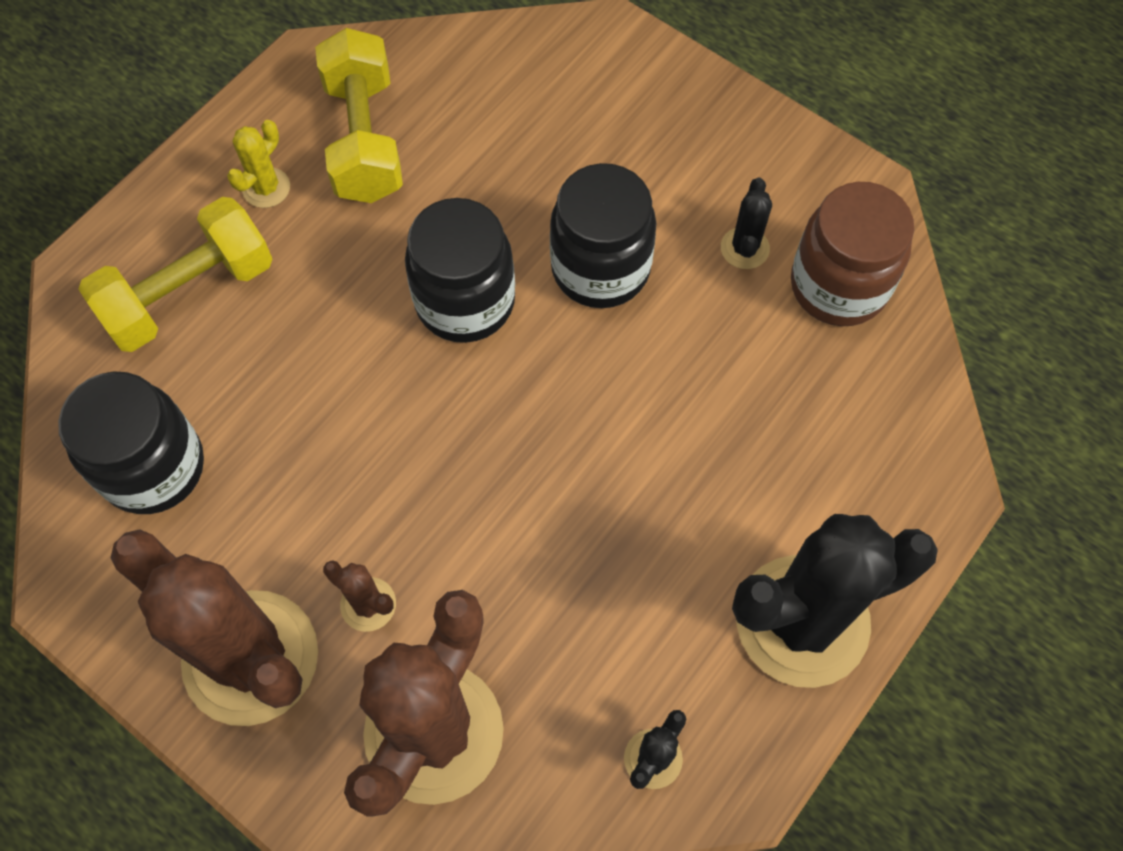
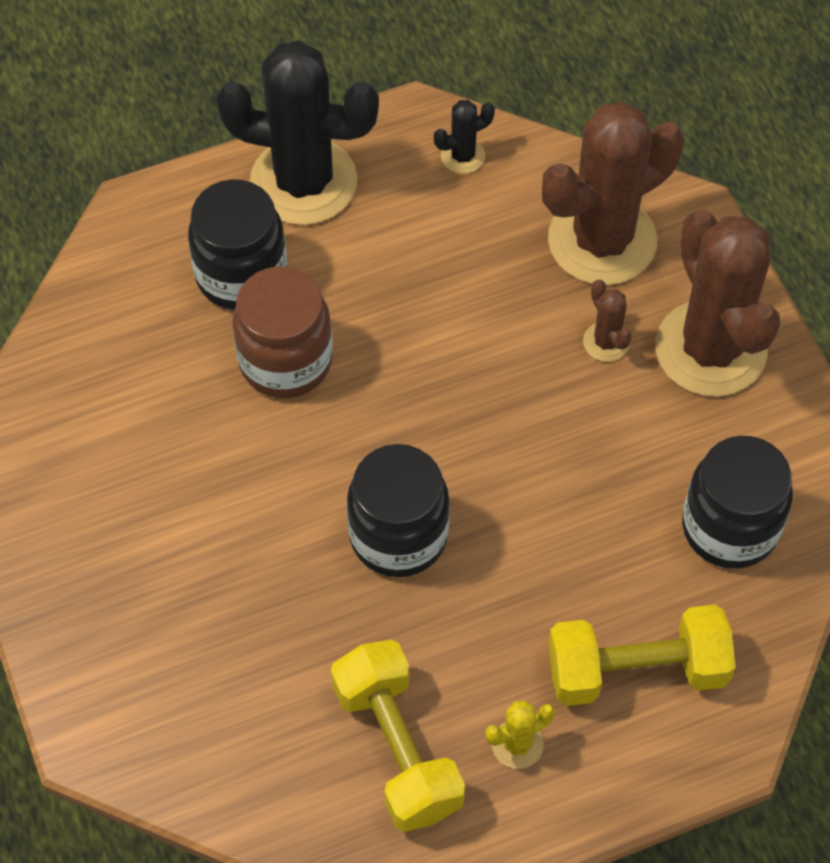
camera: 150 degrees left, 5 degrees down
(364, 139) = (397, 748): yellow dumbbell -> yellow dumbbell turned 45 degrees counterclockwise
(600, 268) = (265, 505): black jar -> black jar (241, 275)
(744, 248) = (133, 459): black cactus -> none
(838, 286) = (84, 388): brown jar -> brown jar (285, 361)

